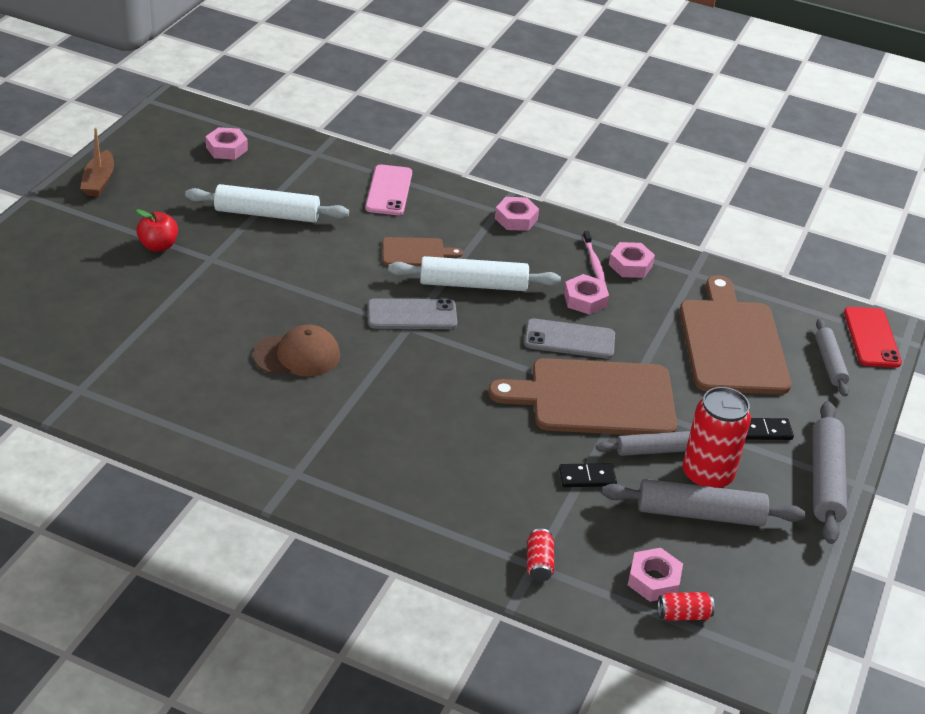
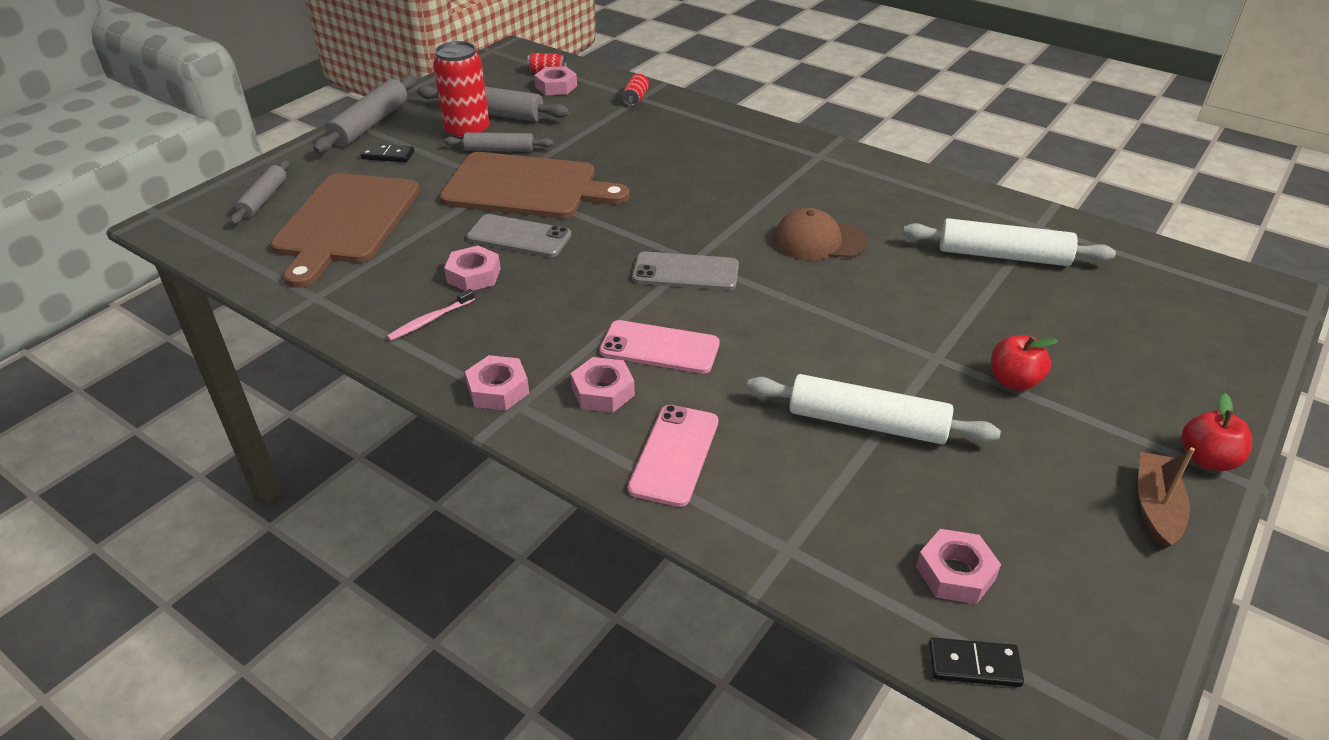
camera: 165 degrees left, 0 degrees up
(50, 207) = (1207, 459): none -> red apple
(416, 252) = (659, 347): brown cutting board -> pink phone
(473, 284) = (600, 301): white rolling pin -> white rolling pin (1003, 256)
(587, 477) = (570, 138): black domino -> black domino (974, 664)
(593, 261) = (430, 320): pink toothbrush -> pink toothbrush turned 135 degrees counterclockwise
(630, 265) = (386, 312): pink nut -> pink nut (603, 391)
(871, 337) = (189, 217): red phone -> none

